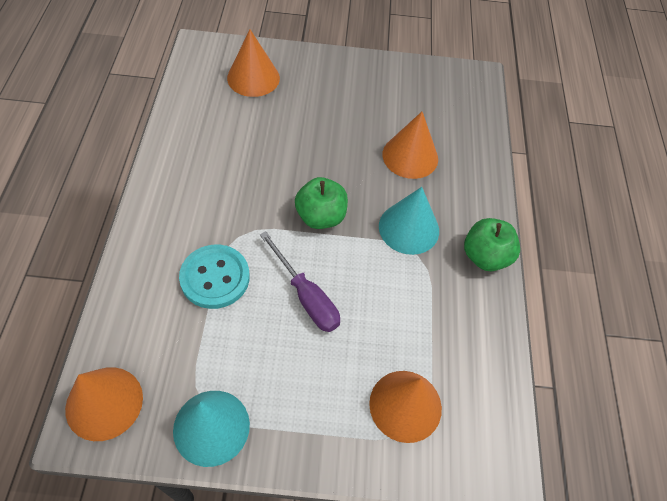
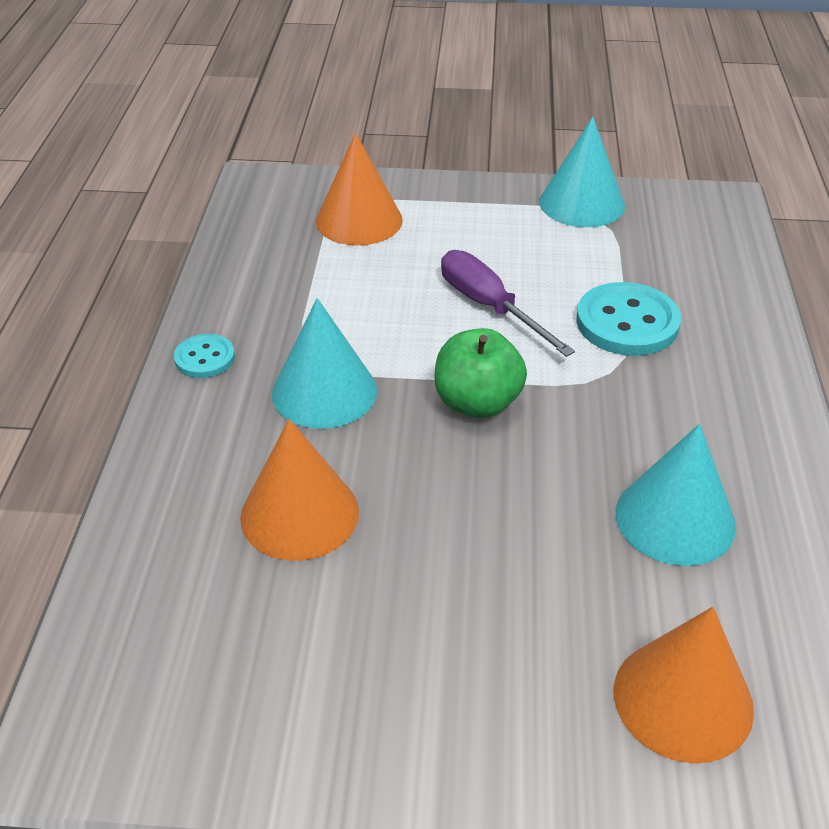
camera: 175 degrees left, 15 degrees down
(104, 403) = (710, 217): orange cone -> none
(231, 145) = (675, 519): none -> turquoise cone
(485, 256) = (205, 358): green apple -> turquoise button

